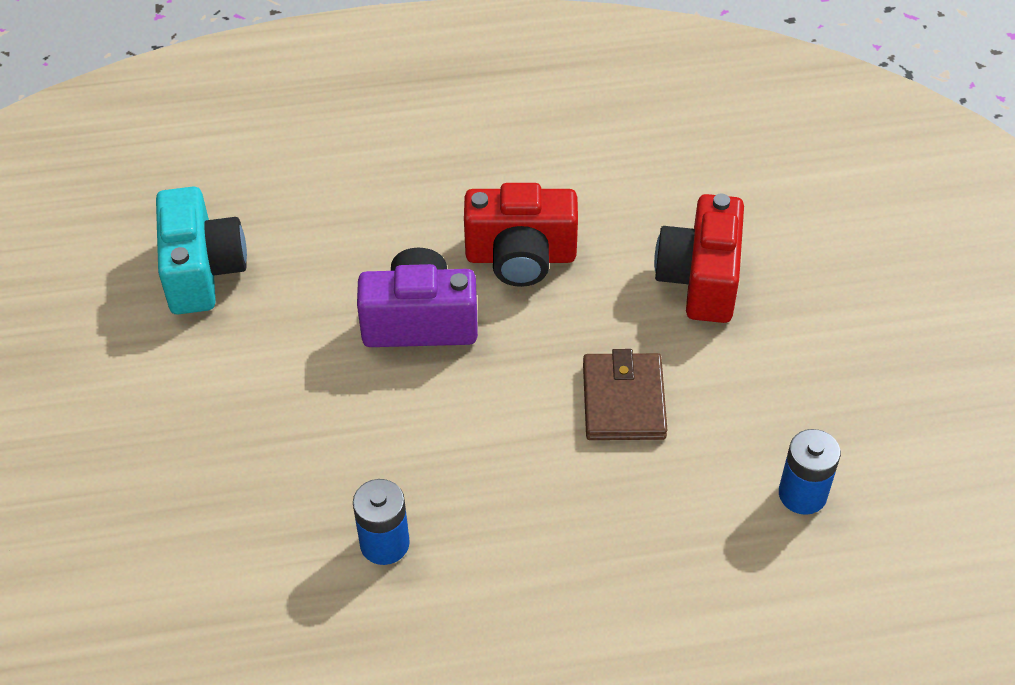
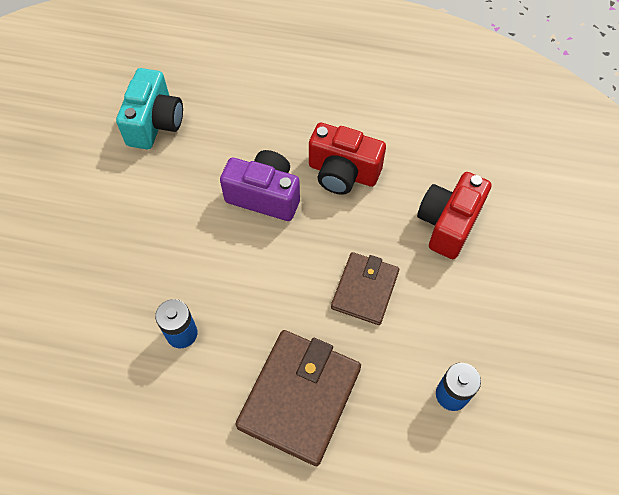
camera: 20 degrees right, 10 degrees up
(596, 569) = (299, 397): none -> brown wallet

